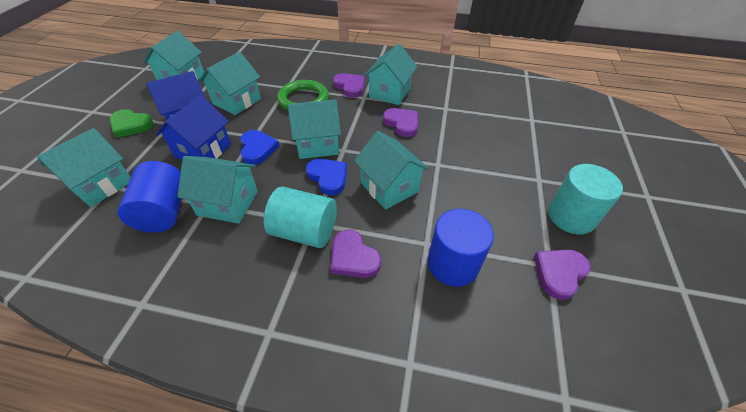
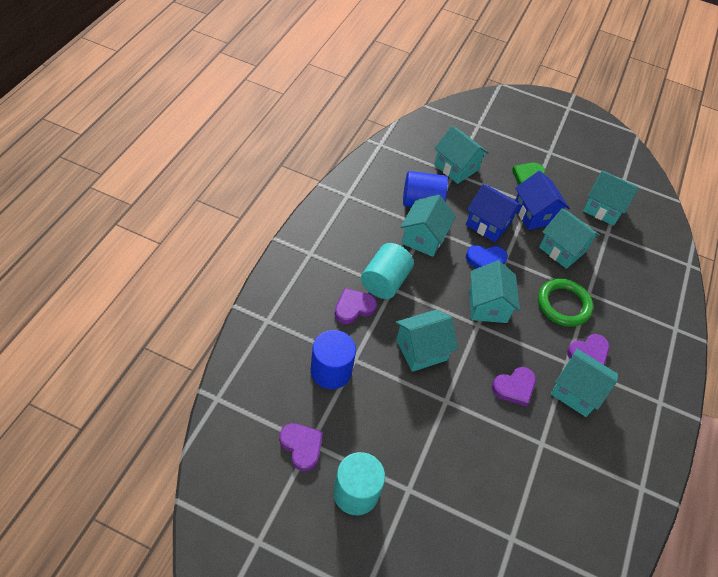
camera: 95 degrees right, 5 degrees up
(328, 177) = (441, 306): blue heart -> none

